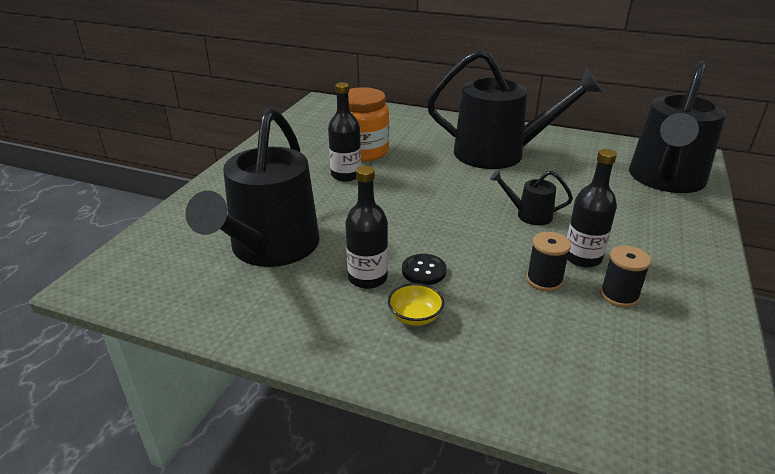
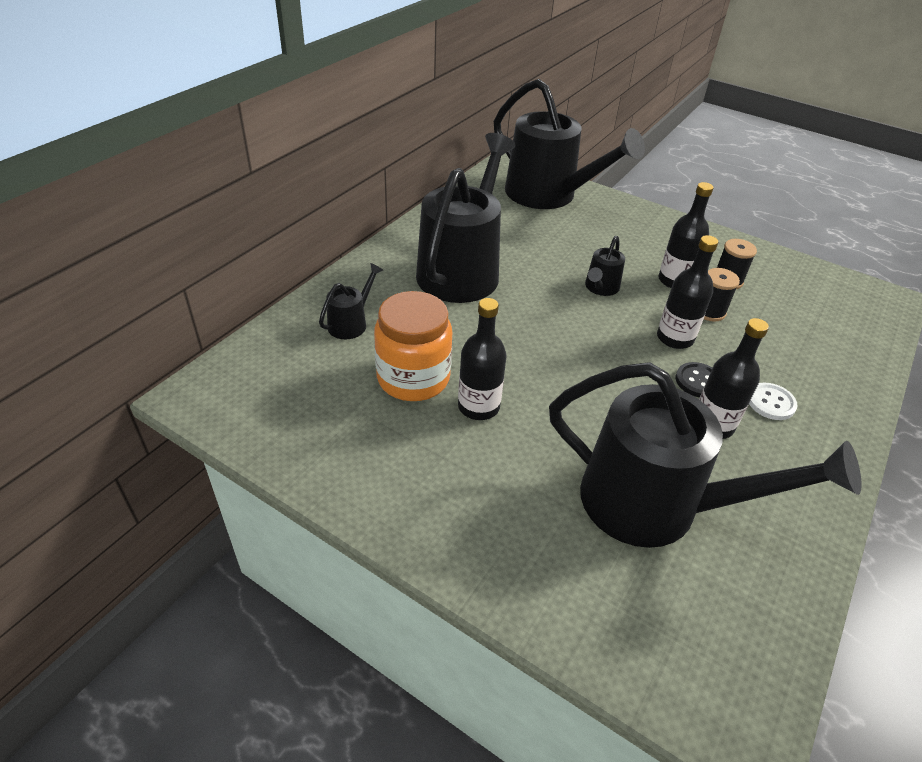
camera: 80 degrees left, 10 degrees up
(406, 127) = (351, 323): none -> black watering can
(415, 317) = (771, 402): yellow bowl -> white button
(481, 257) = (675, 338): none -> black bottle

